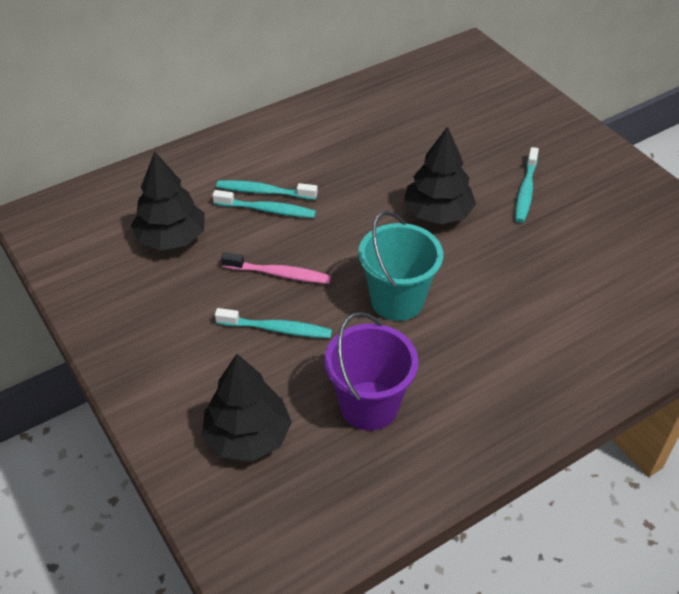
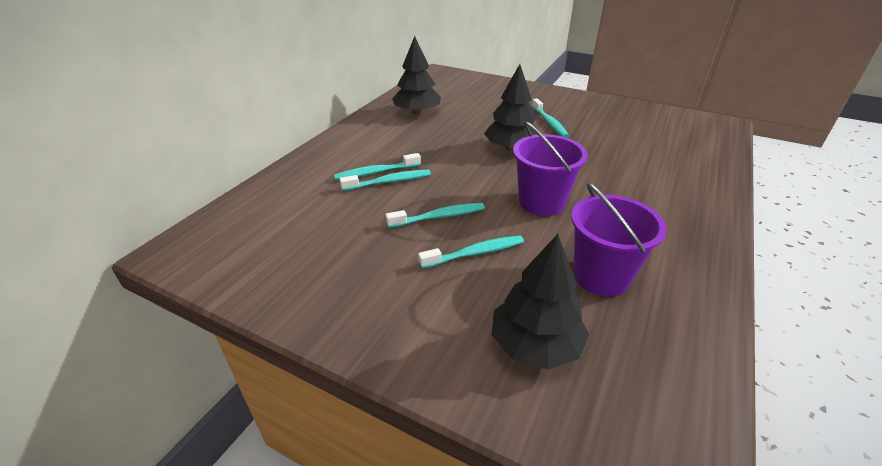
camera: 30 degrees left, 10 degrees down
(171, 238) = (324, 224): black tree -> black tree (417, 112)
(279, 274) = (439, 217): pink toothbrush -> turquoise toothbrush
(397, 300) = (541, 202): turquoise bucket -> purple bucket

